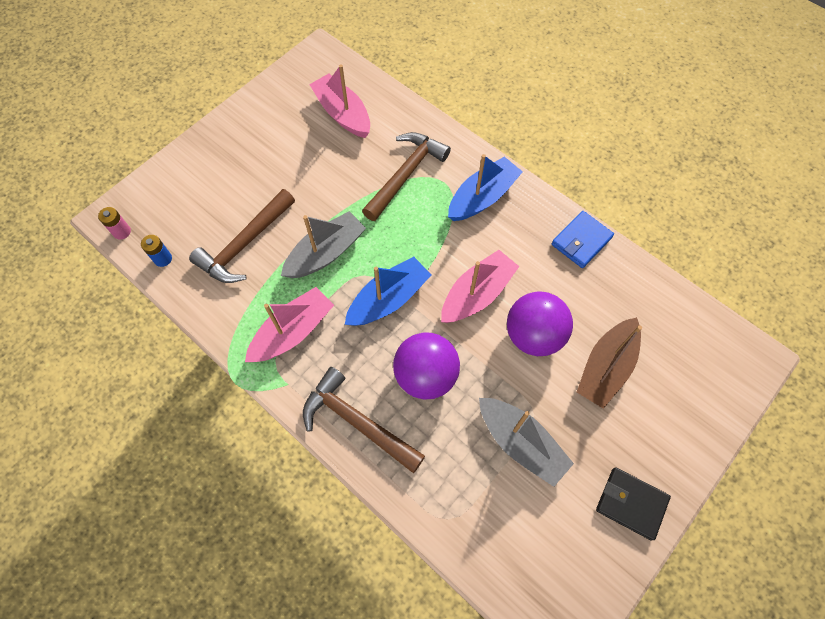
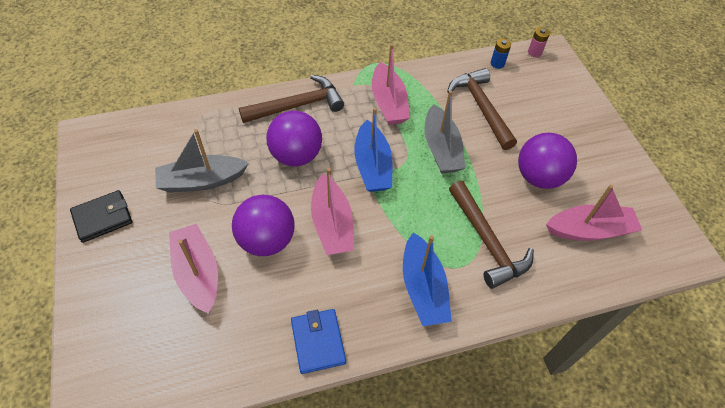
camera: 120 degrees right, 10 degrees down
(308, 165) = (538, 177): none -> purple ball
(606, 367) = (198, 273): brown boat -> pink boat

